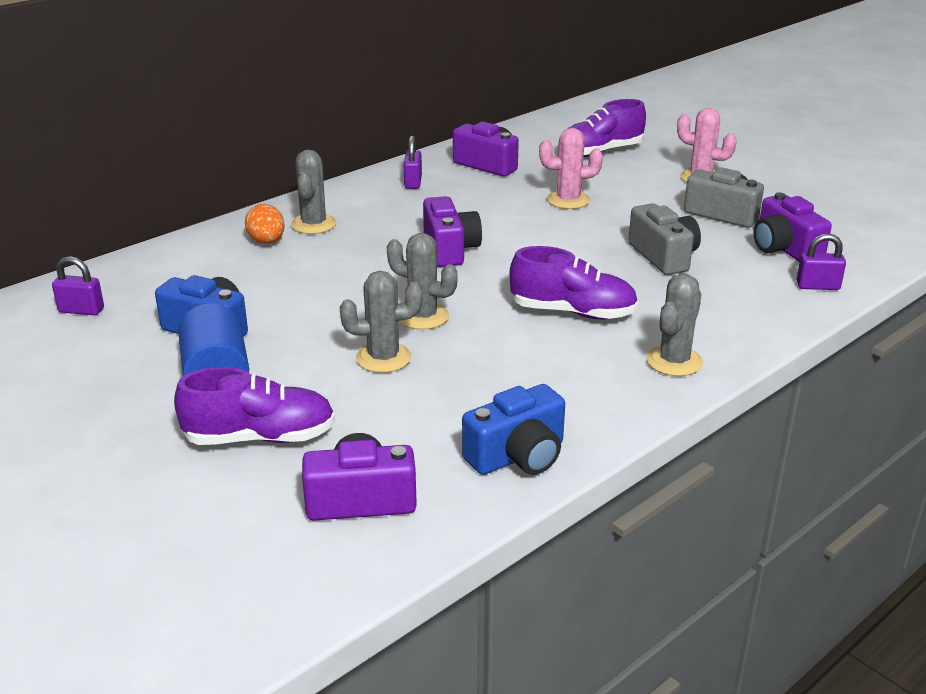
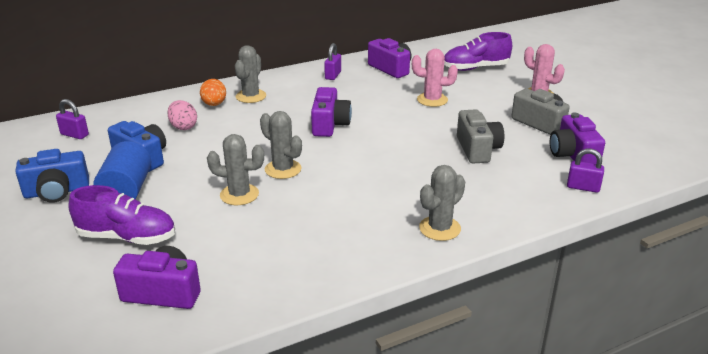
camera: 15 degrees right, 0 degrees up
(242, 278) = (183, 127): none -> pink egg
(518, 456) = (286, 280): blue camera -> blue camera (57, 192)
(572, 312) = (387, 181): purple shoe -> none

